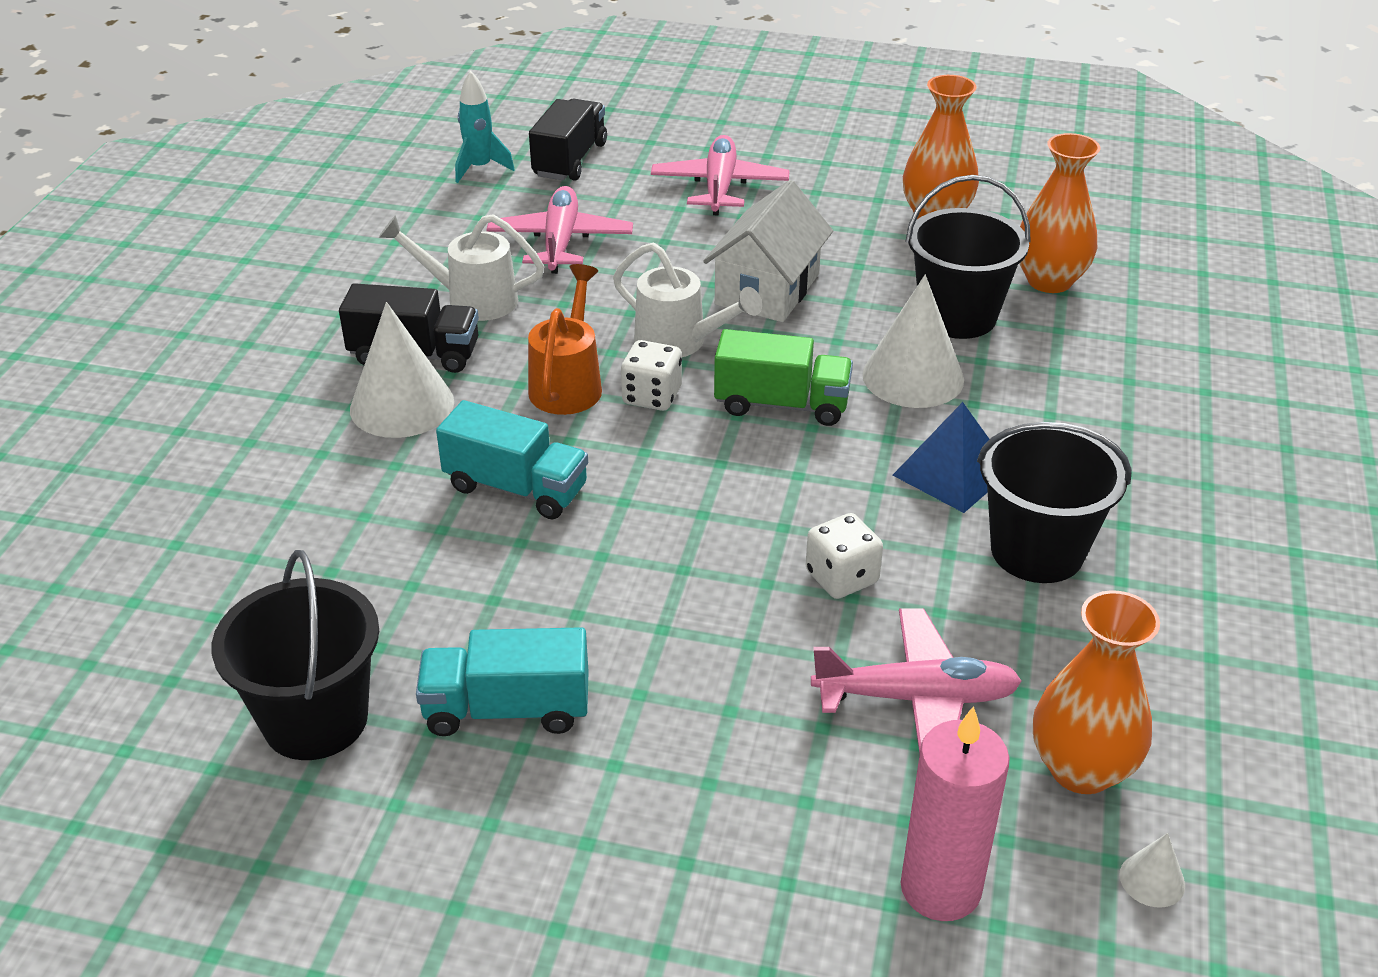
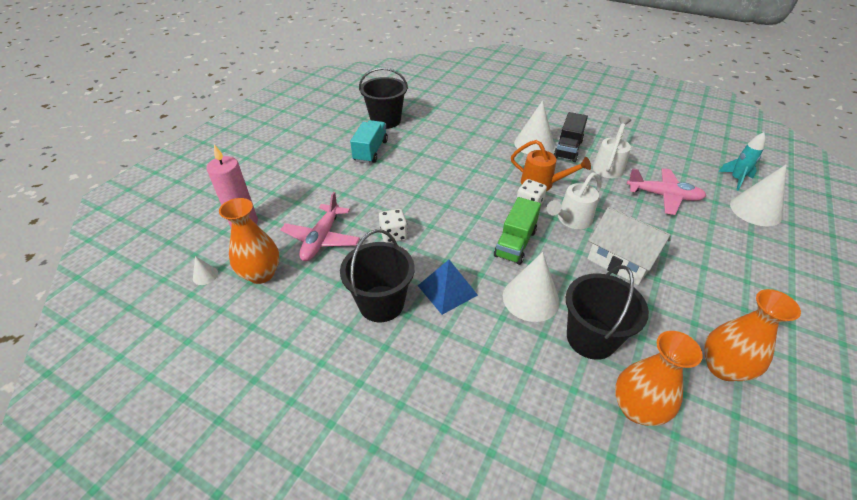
camera: 105 degrees right, 5 degrees up
(516, 488) = (477, 164): turquoise truck -> none
(570, 160) = (755, 210): black truck -> white cone
(719, 187) = (739, 264): pink plane -> none

